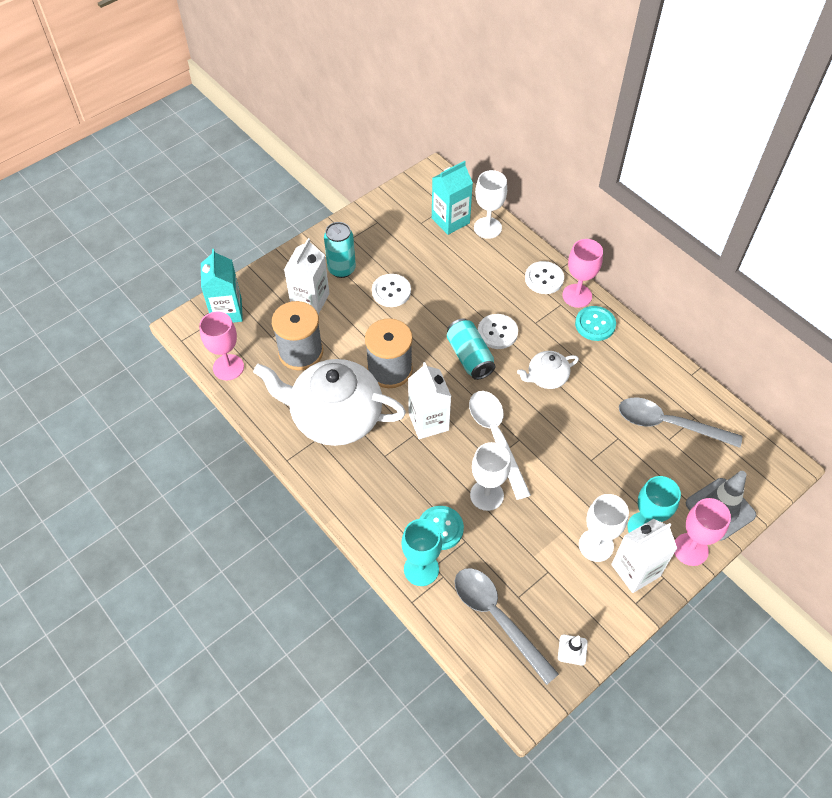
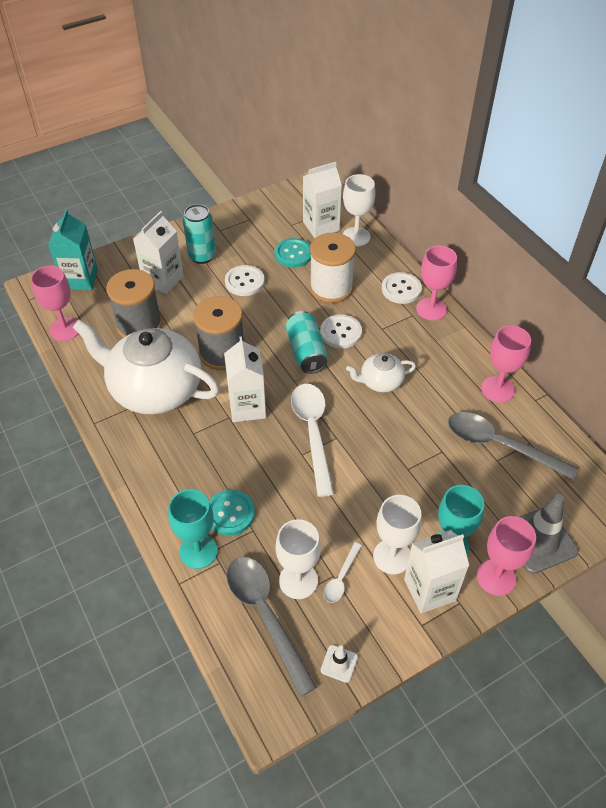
camera: 10 degrees right, 5 degrees down
(450, 220) = (321, 226): turquoise carton -> white carton
(477, 286) = (331, 288): none -> white spool
(486, 495) = (288, 487): white goblet -> white goblet (298, 580)
(555, 572) = (341, 578): none -> white spoon
(595, 324) = (443, 338): turquoise button -> turquoise button (293, 254)
(655, 369) = (497, 389): none -> pink goblet

